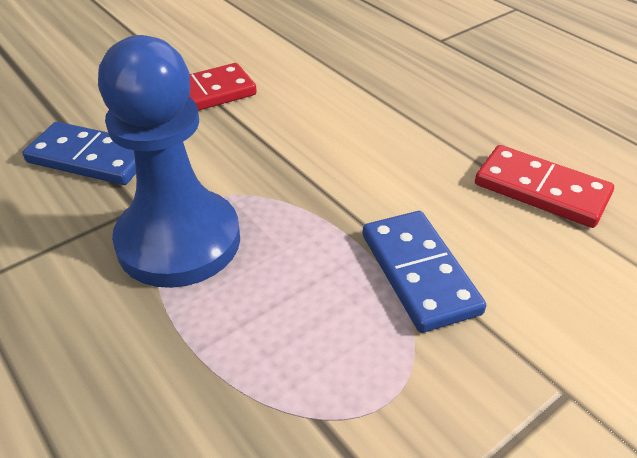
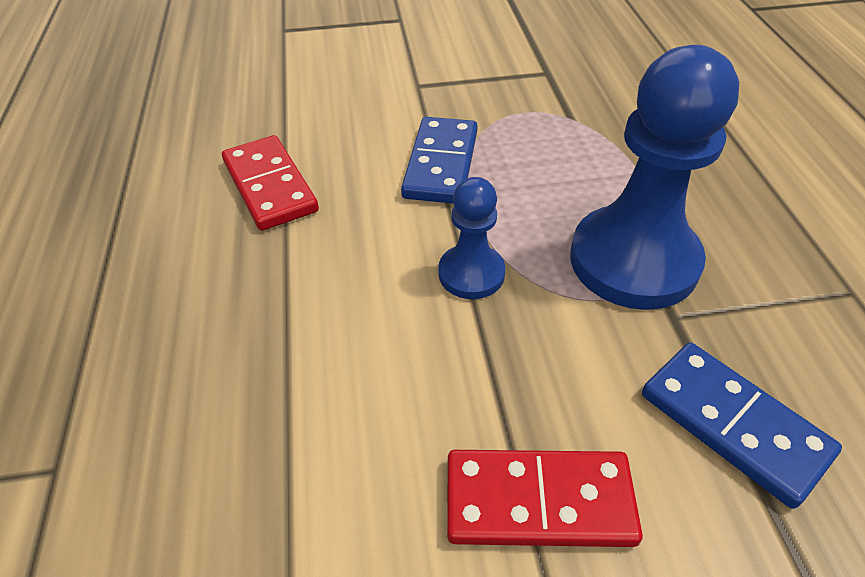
camera: 150 degrees left, 5 degrees up
(310, 183) = (471, 273): none -> blue pawn

